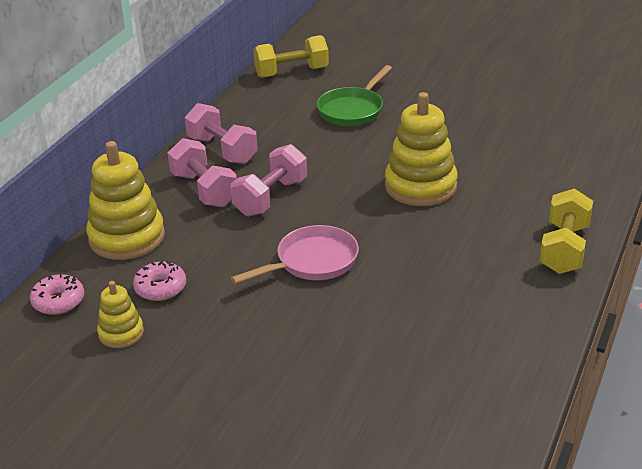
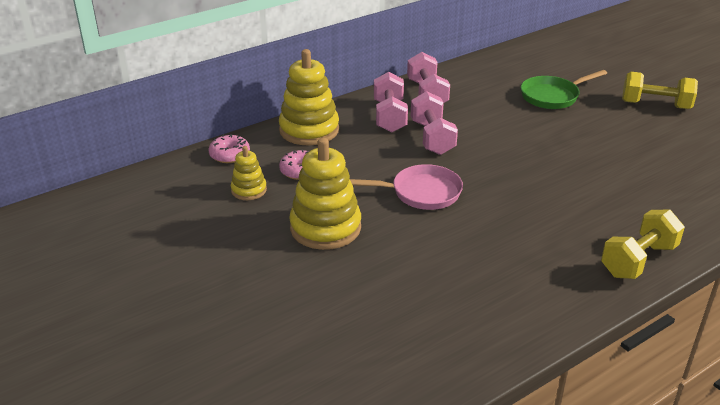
camera: 30 degrees right, 0 degrees up
(271, 197) = (432, 138): pink dumbbell -> pink dumbbell turned 75 degrees counterclockwise
(292, 72) = (529, 56): yellow dumbbell -> yellow dumbbell (655, 105)
(420, 186) = (556, 169): yellow stacking toy -> yellow stacking toy (325, 228)

